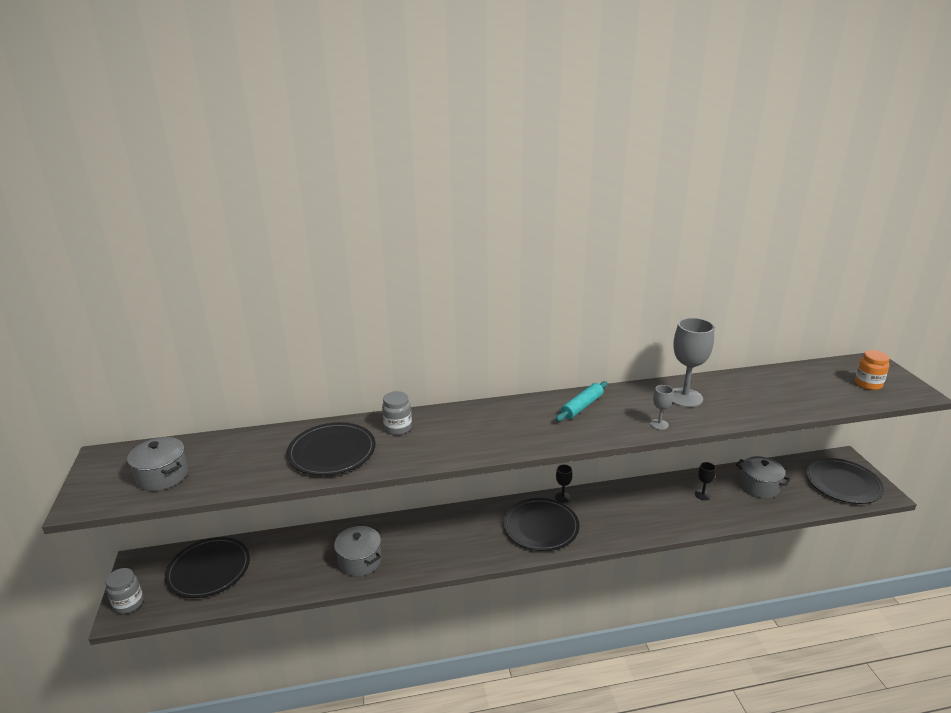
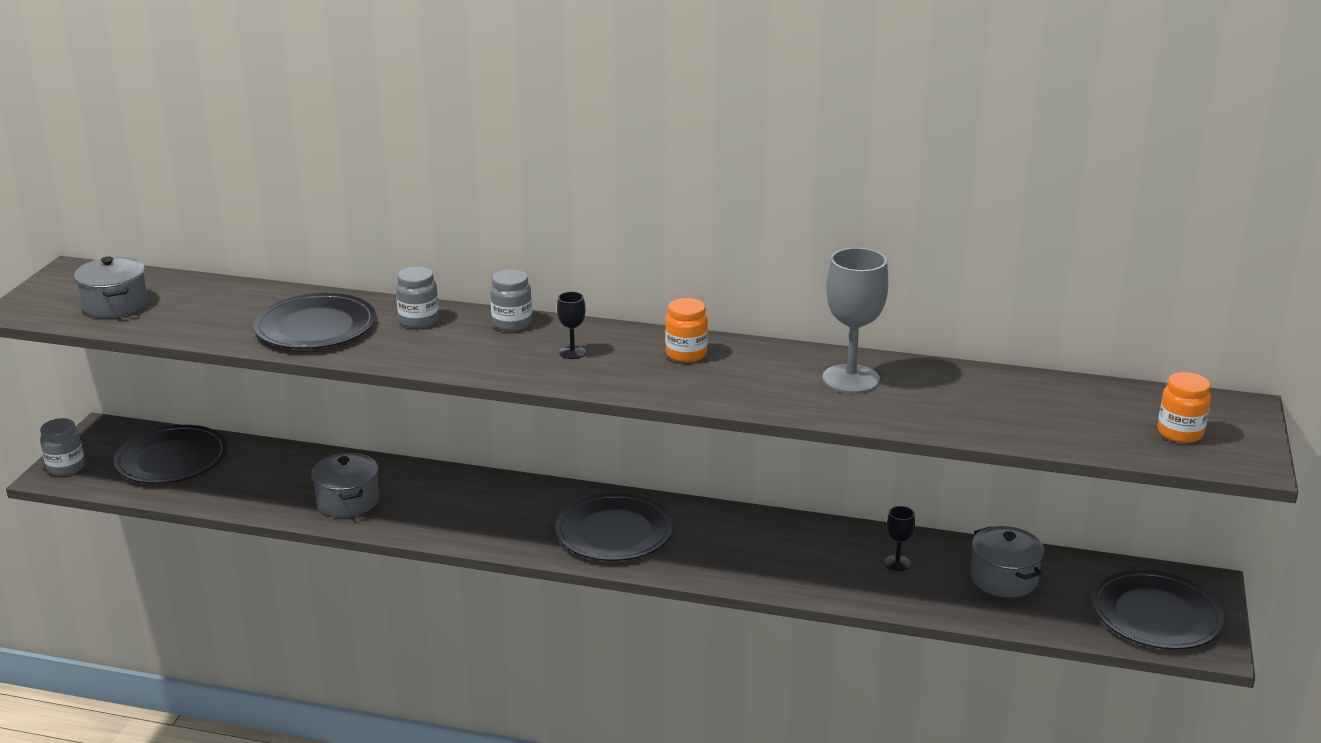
camera: 25 degrees right, 0 degrees up
(459, 414) = (512, 324): none -> grey jar
(562, 497) = (680, 507): black goblet -> black goblet (572, 352)
(582, 406) = (686, 354): turquoise rolling pin -> orange jar
(659, 424) = (767, 400): grey goblet -> none

